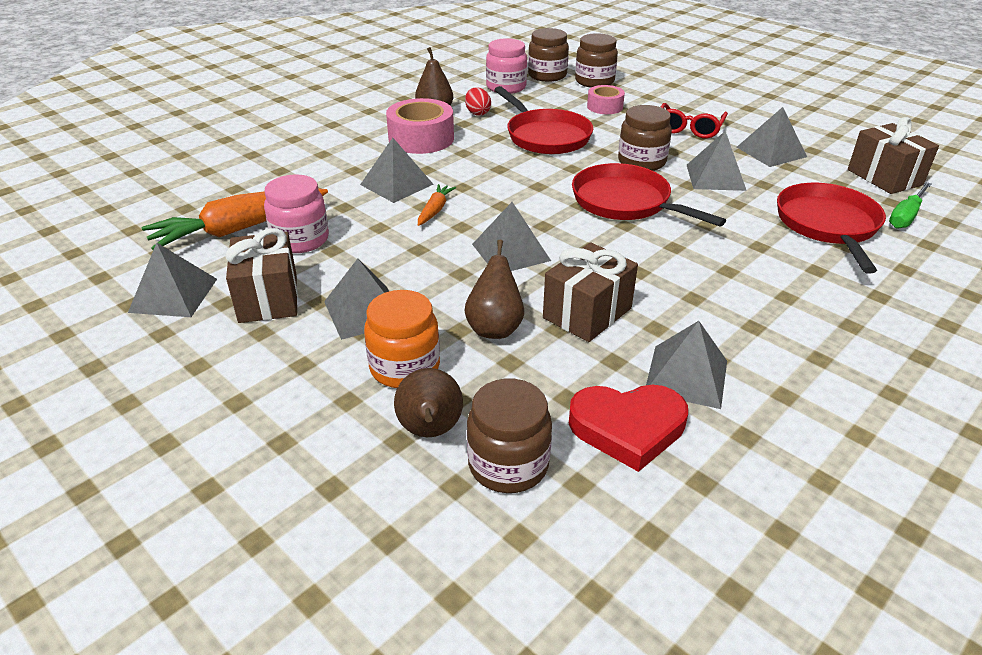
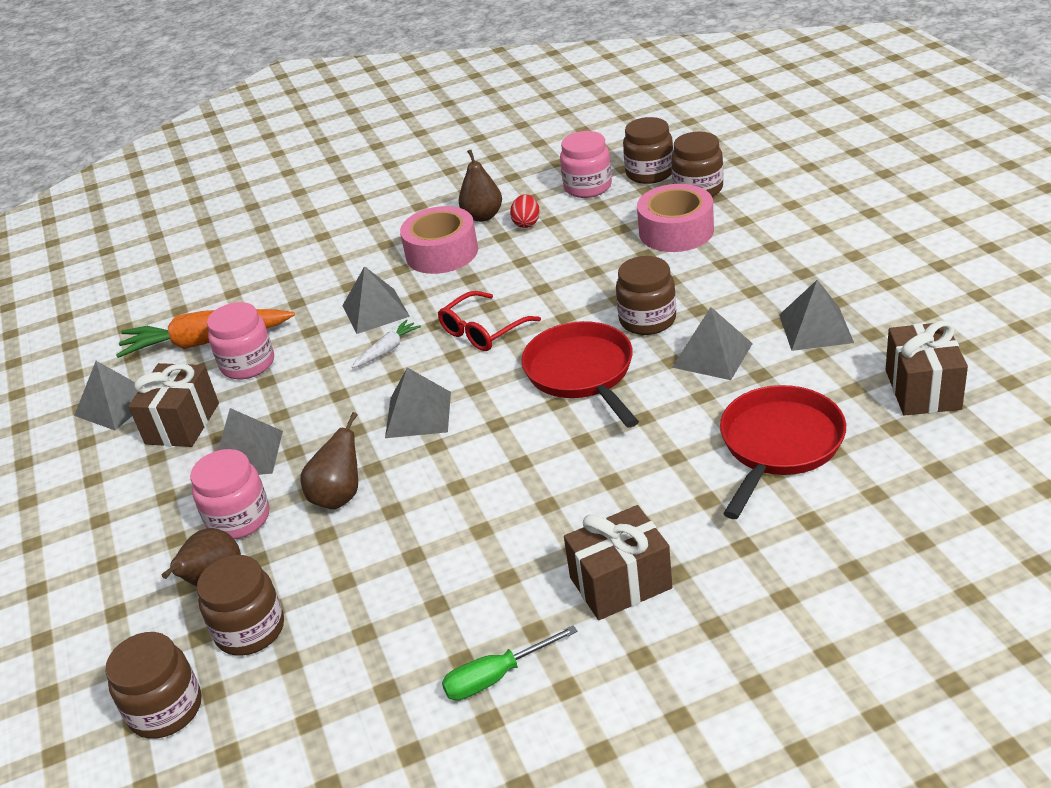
camera: 30 degrees right, 0 degrees up
(405, 367) = (239, 519): orange jar -> pink jar
(435, 210) = (387, 350): orange carrot -> white carrot
(480, 571) = (166, 709): none -> brown jar
(545, 136) = (572, 267): red pan -> none
(587, 313) = (432, 499): brown gift -> brown gift (620, 583)
(605, 107) = (676, 231): pink tape -> pink tape, size x1.69
(628, 428) = (369, 624): red heart -> none
(686, 376) = (463, 587): grey pyramid -> none
(689, 128) = (747, 278): red glasses -> red glasses (482, 331)
(906, 216) = (889, 450): green screwdriver -> green screwdriver (496, 677)

